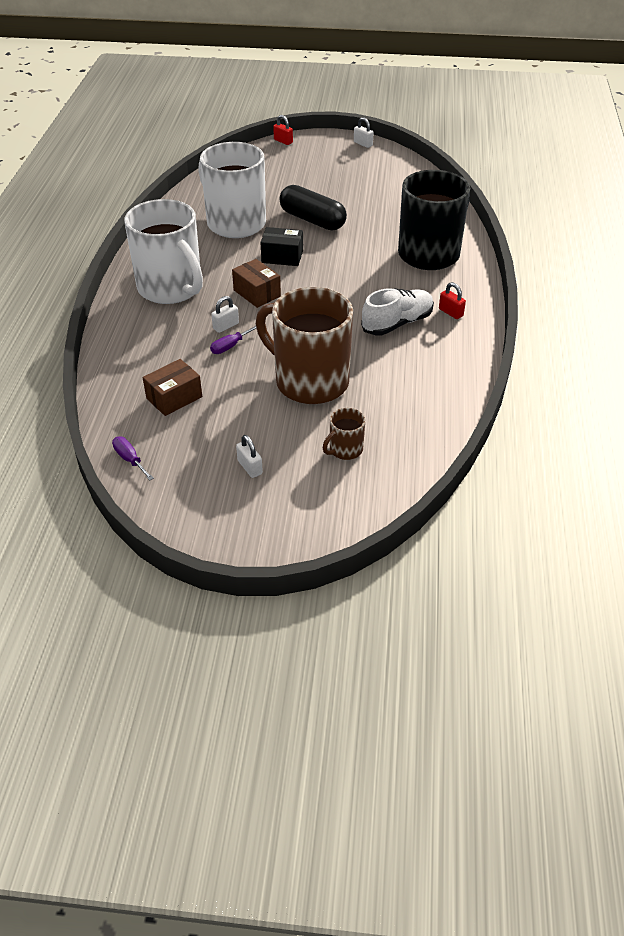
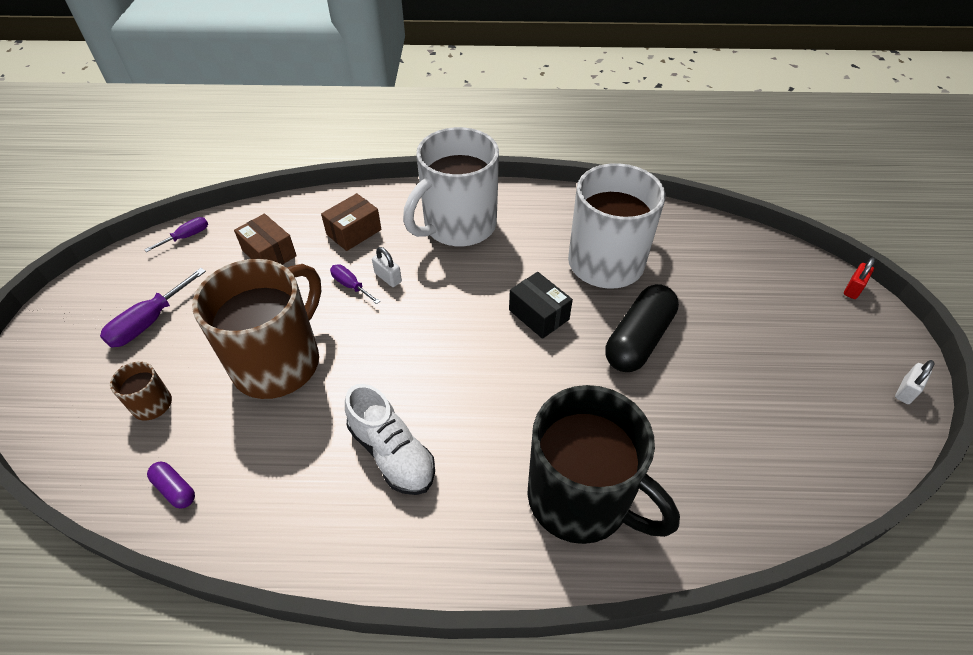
camera: 85 degrees right, 5 degrees up
(250, 467) = (149, 322): white padlock -> purple screwdriver
(257, 293) = (454, 298): brown box -> brown box (354, 232)
(282, 256) = (539, 314): black box -> black box turned 45 degrees counterclockwise
(424, 423) = (175, 489): none -> purple capsule
(450, 312) = (419, 527): red padlock -> none

